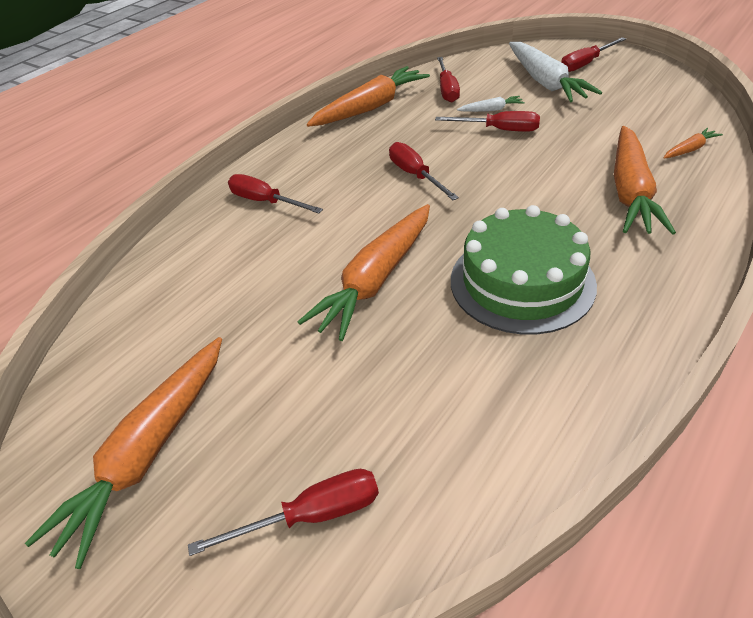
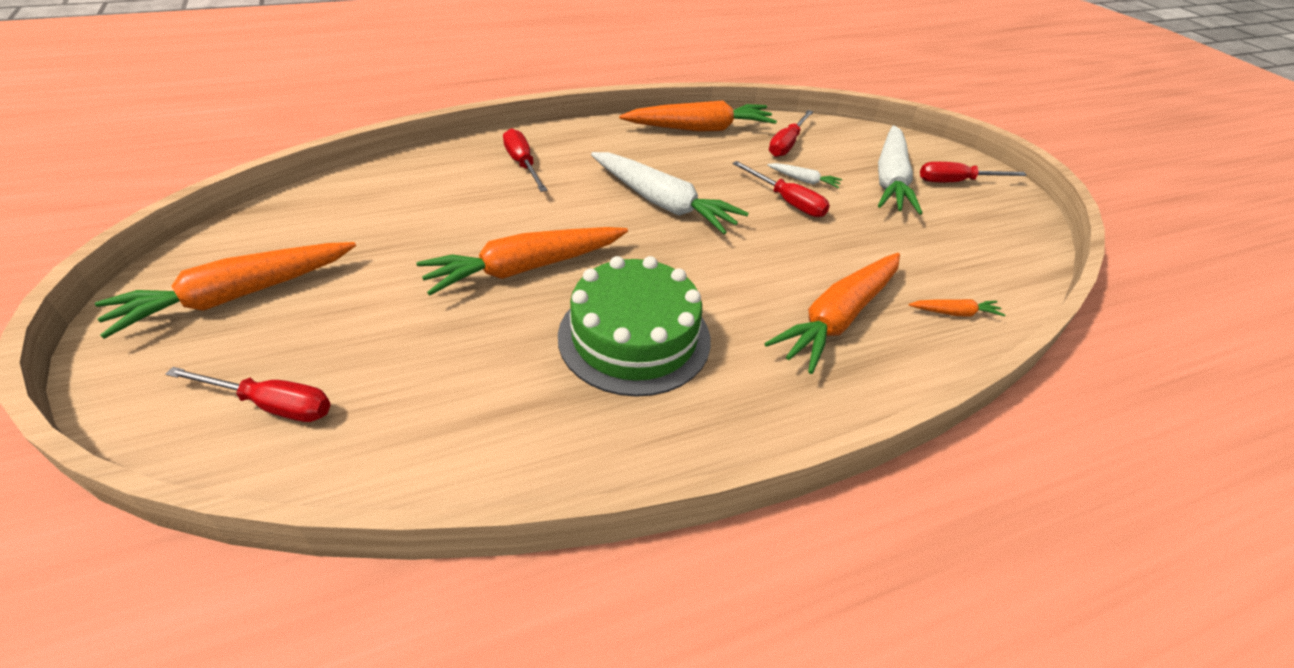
camera: 25 degrees right, 0 degrees up
(415, 175) = (663, 203): red screwdriver -> white carrot

